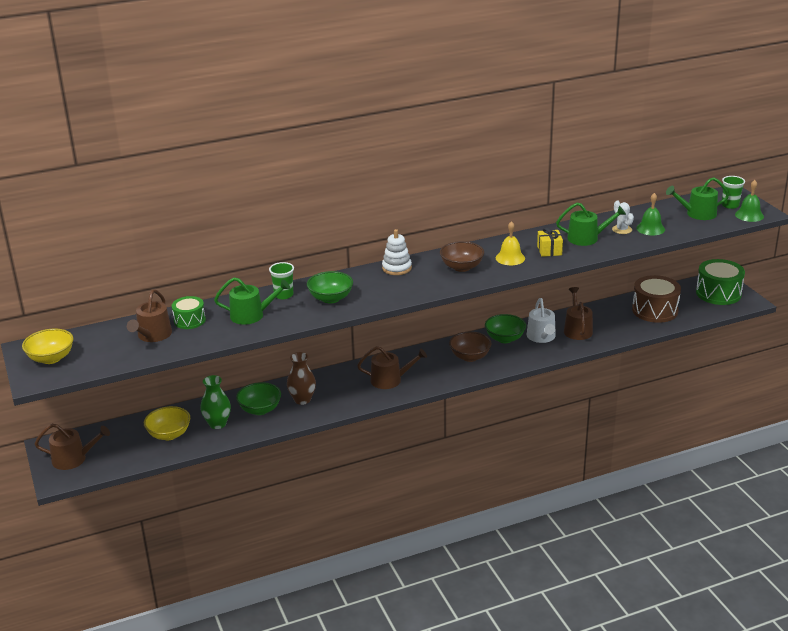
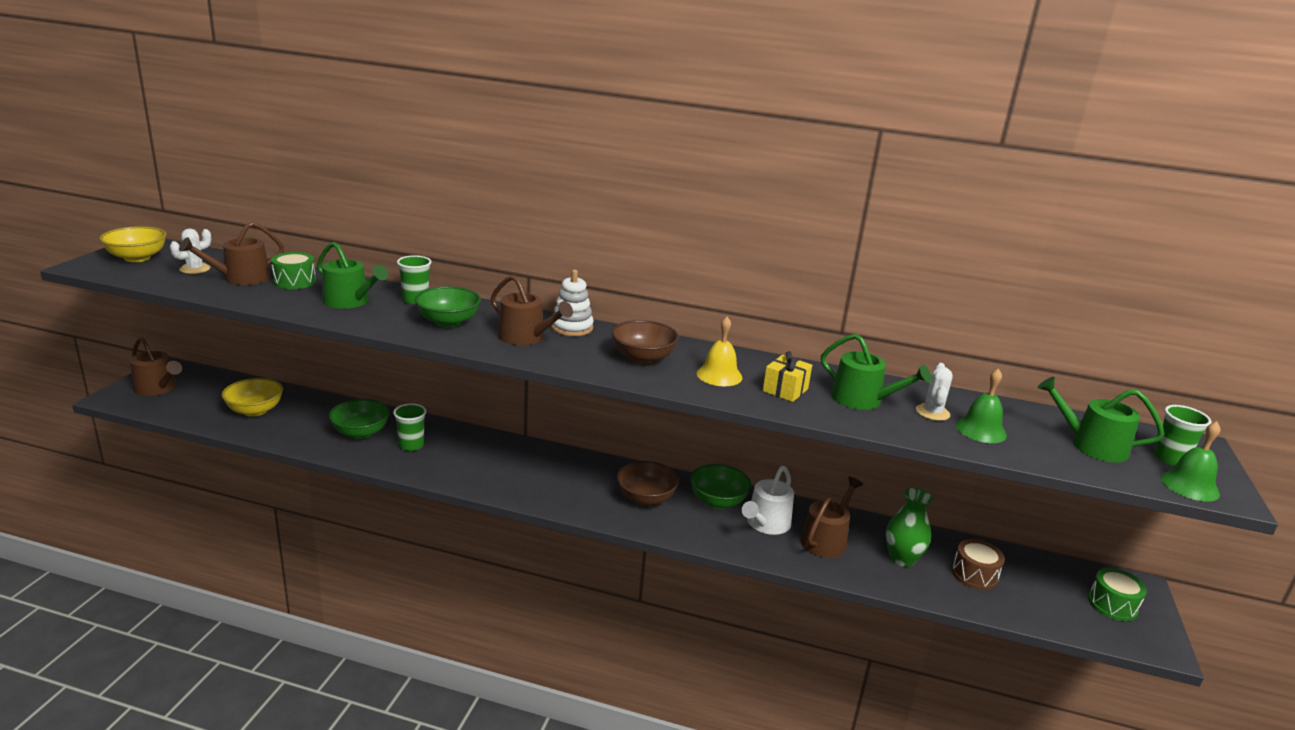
camera: 35 degrees right, 5 degrees down
(108, 345) = (195, 269): none -> white cactus
(217, 424) = (305, 424): green vase -> green vase (902, 559)
(302, 400) = (411, 445): brown vase -> green cup
(390, 380) = (523, 474): brown watering can -> brown watering can (526, 337)
(655, 310) = (974, 574): brown drum -> brown drum, size x0.59
(718, 293) = (1112, 605): green drum -> green drum, size x0.59

